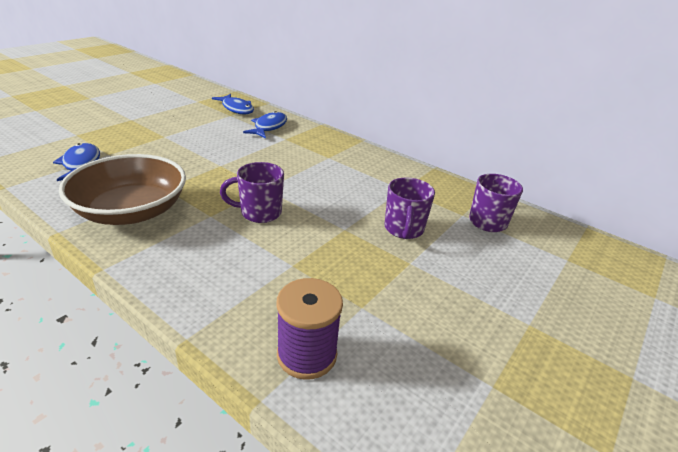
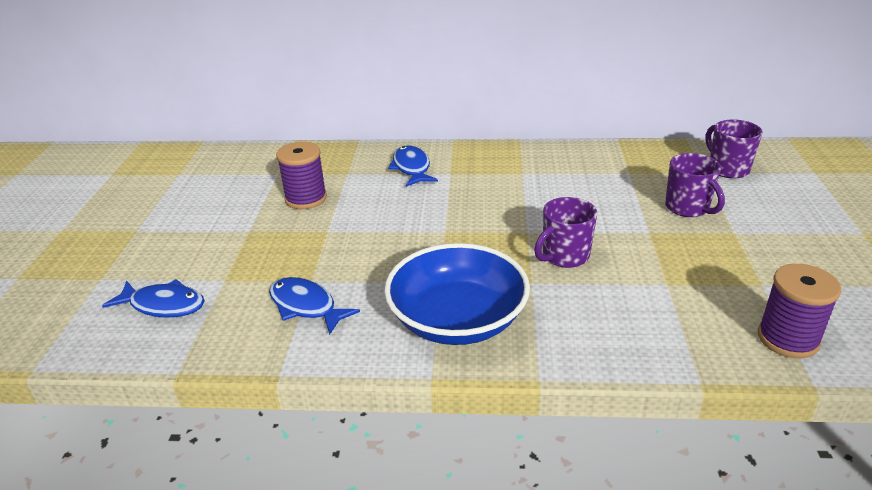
camera: 30 degrees left, 0 degrees up
(131, 211) = (457, 320): brown bowl -> blue bowl
(186, 117) = (306, 198): none -> purple spool
(236, 109) = (339, 163): blue fish -> blue fish (164, 305)

